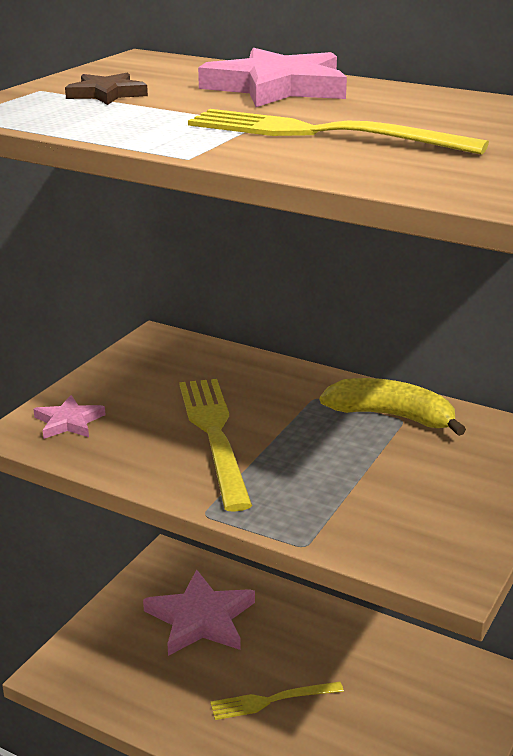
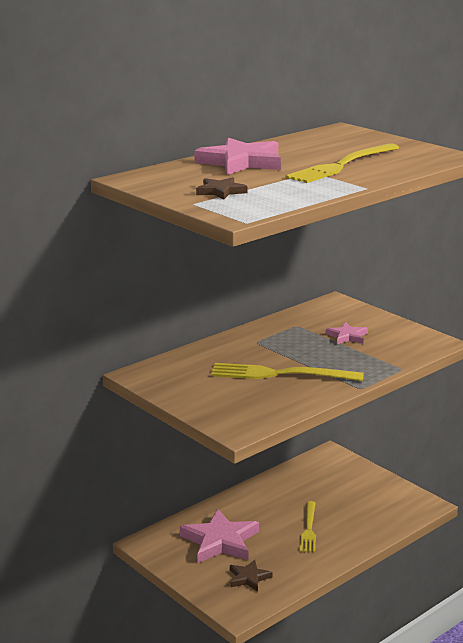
camera: 70 degrees left, 5 degrees down
(69, 422) = (233, 414): pink star -> pink star (347, 336)
(128, 666) = (249, 578): none -> brown star
(391, 416) = (291, 327): yellow banana -> none

